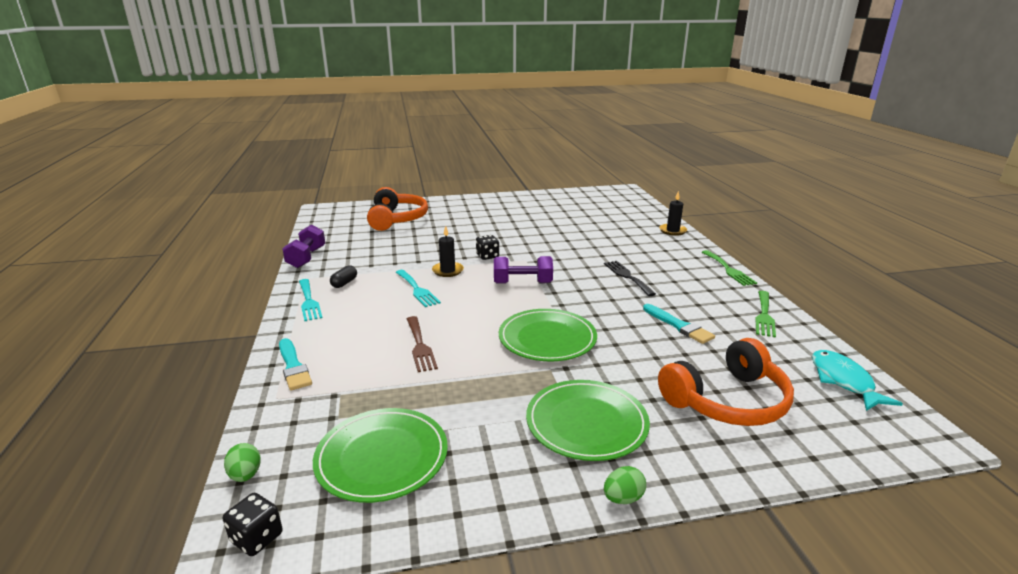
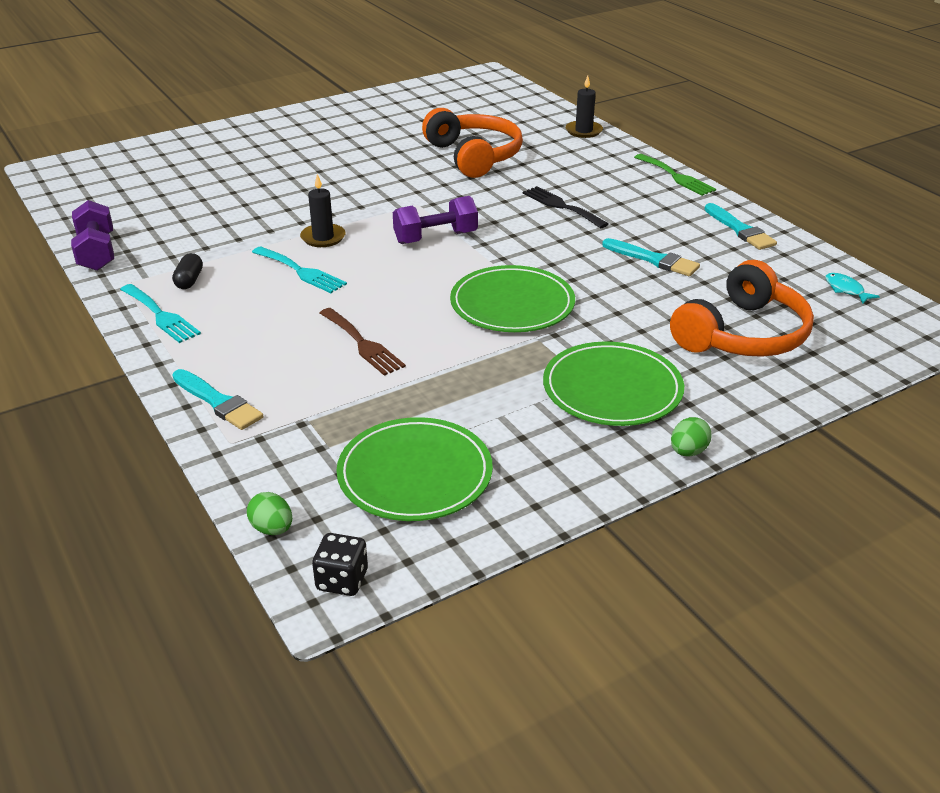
camera: 20 degrees left, 10 degrees up
(396, 219) = (184, 169): orange headphones -> orange headphones (474, 156)
(487, 256) = (362, 207): black dice -> none
(764, 315) = (740, 230): green fork -> turquoise brush
(843, 381) = (846, 290): turquoise fish -> turquoise fish, size x0.55

